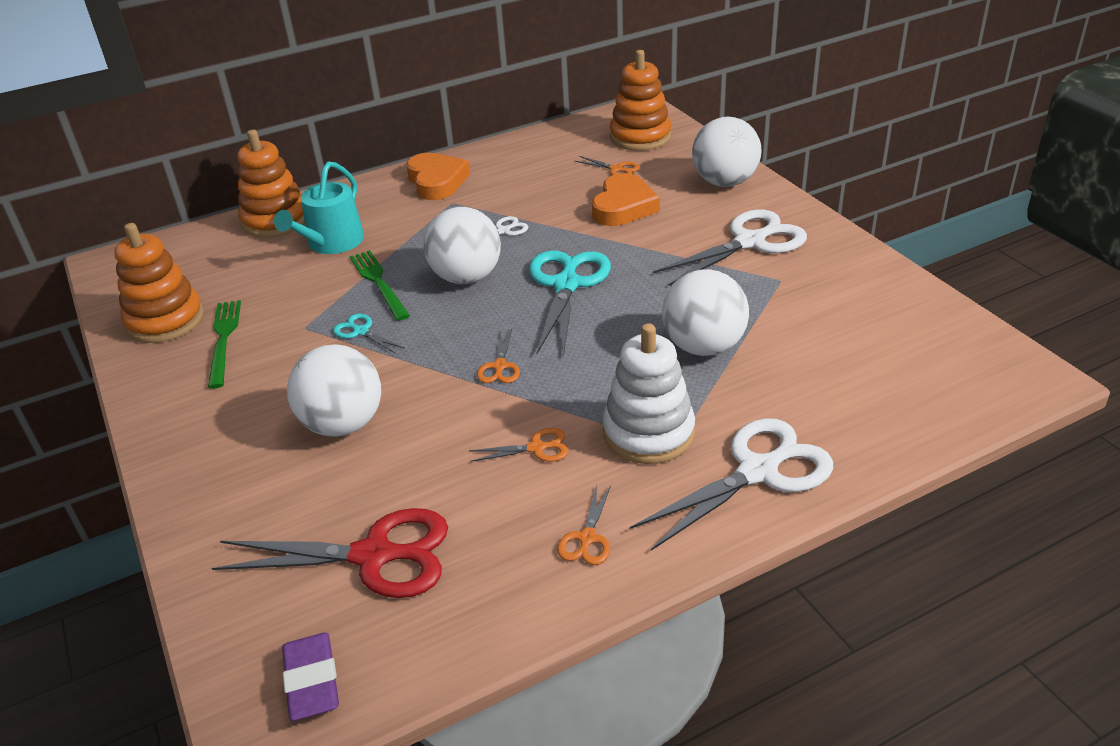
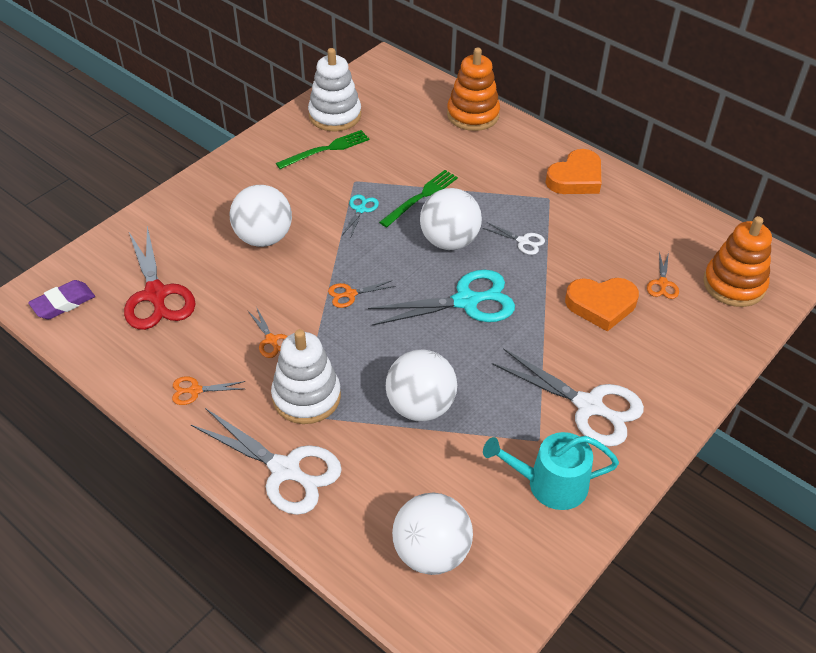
camera: 65 degrees right, 10 degrees up
(165, 320) = (335, 115): orange stacking toy -> white stacking toy
(331, 243) = (458, 154): turquoise watering can -> turquoise watering can (549, 484)
(724, 182) = (685, 366): white ball -> white ball (431, 552)

